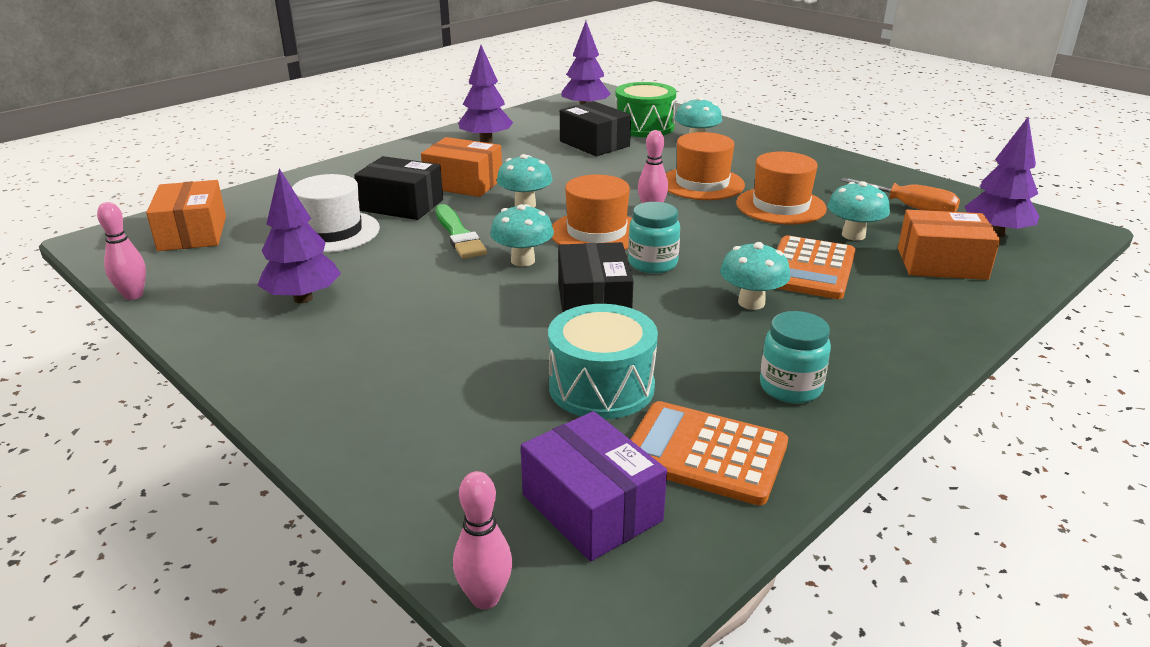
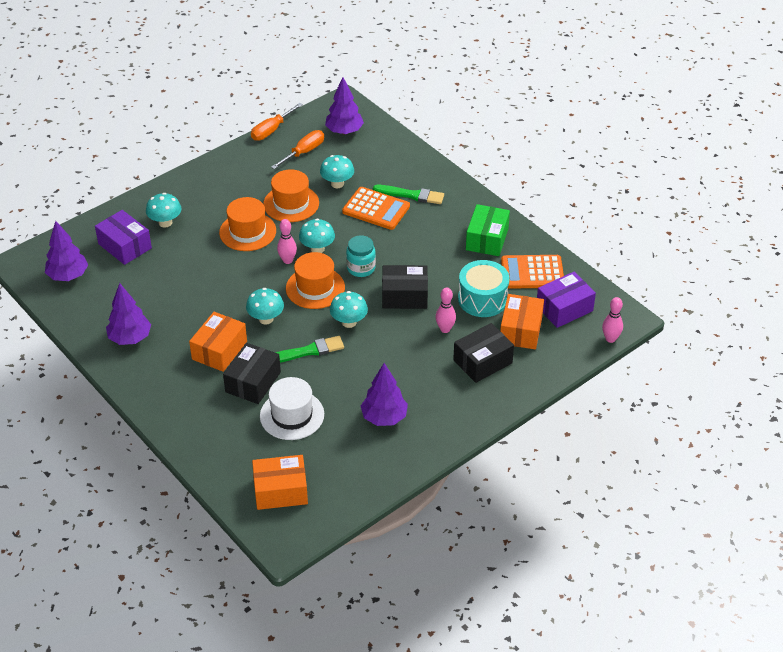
camera: 85 degrees left, 15 degrees up
(133, 295) = (370, 500): pink bowling pin -> pink bowling pin (445, 329)
(594, 144) = (155, 277): black box -> black box (482, 361)
(644, 127) = (125, 246): green drum -> purple box
(705, 454) = (532, 272): orange calculator -> orange calculator turned 60 degrees clockwise
(751, 303) = (410, 237): turquoise mushroom -> turquoise mushroom (317, 249)
(790, 387) = (487, 239): turquoise jar -> green box
(872, 299) = (411, 195): none -> green brush
(941, 264) = (376, 161): orange box -> orange box (521, 330)
(942, 184) = (272, 130): none -> orange screwdriver

